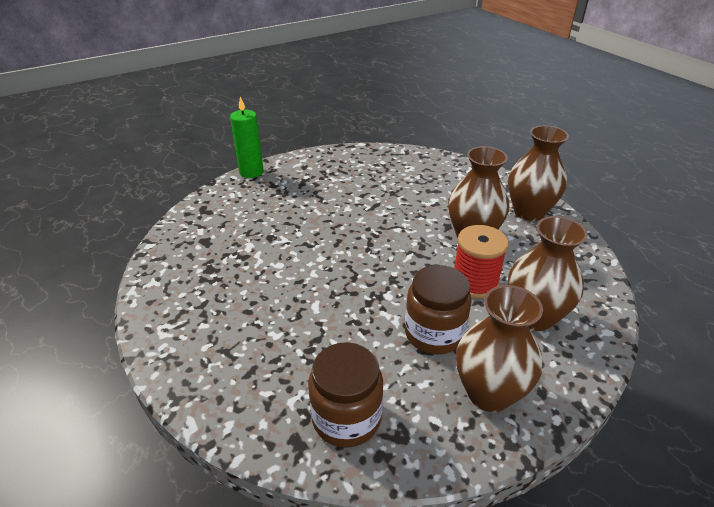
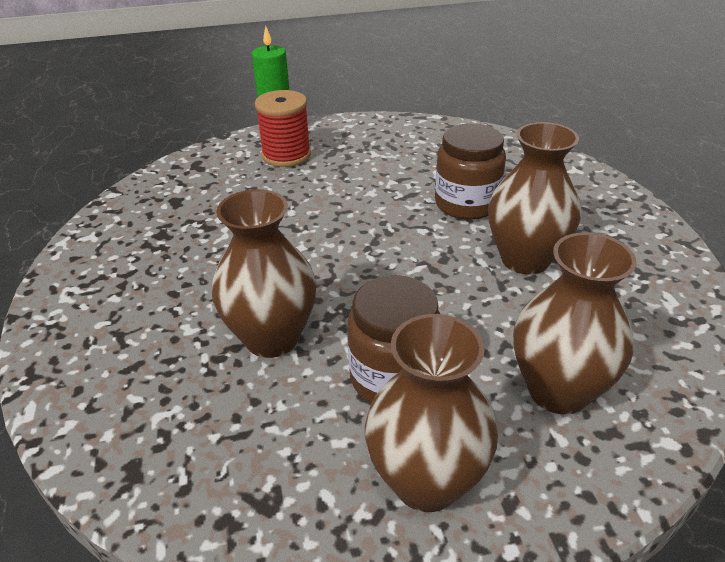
camera: 20 degrees right, 0 degrees up
(346, 418) = (211, 458): brown jar -> brown jar (466, 204)
(474, 282) = (492, 322): red spool -> red spool (286, 155)
(529, 212) = (632, 241): brown vase -> brown vase (272, 338)

